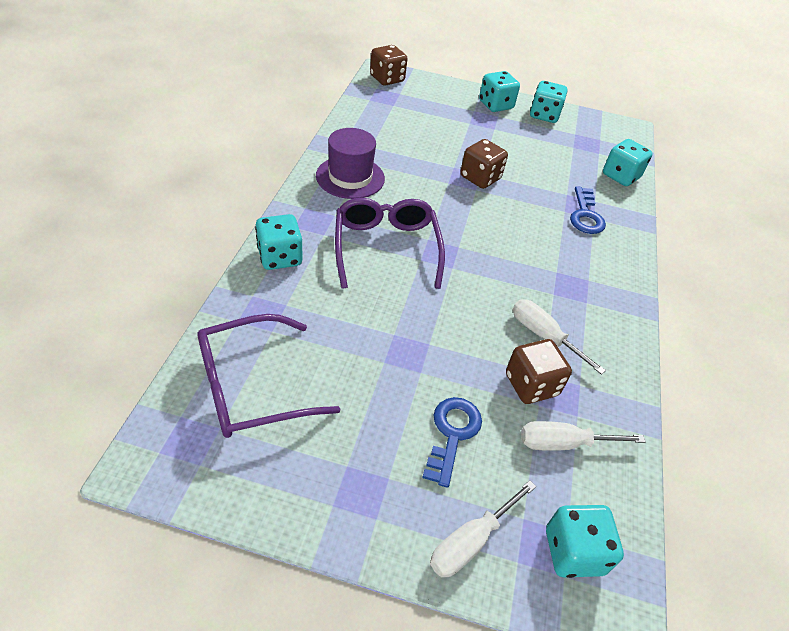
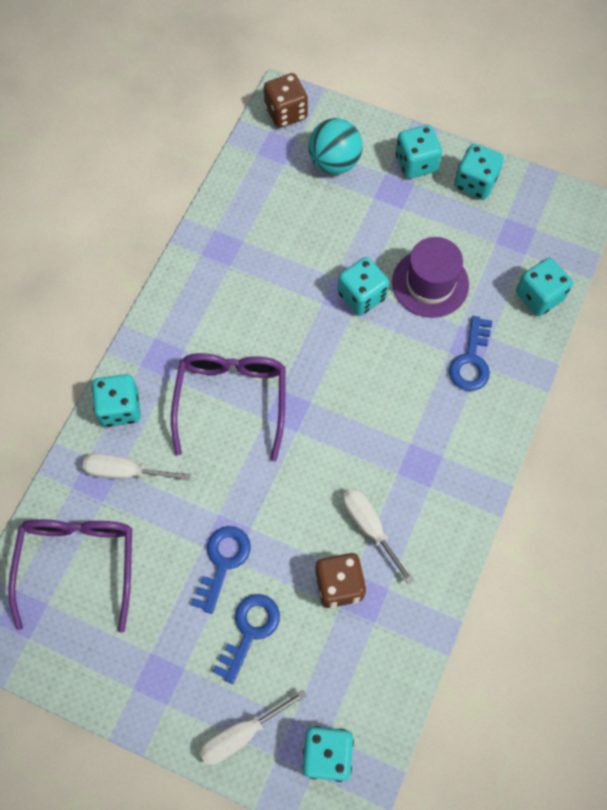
camera: 15 degrees right, 20 degrees up
(252, 387) = (78, 564): purple glasses -> purple glasses turned 105 degrees clockwise
(350, 177) = (211, 292): purple hat -> purple hat (430, 283)
(408, 374) = (223, 562): none -> blue key
(432, 104) = (334, 162): none -> turquoise ball
(480, 178) = (361, 296): brown dice -> turquoise dice
(563, 443) = (351, 651): white screwdriver -> white screwdriver (125, 472)

